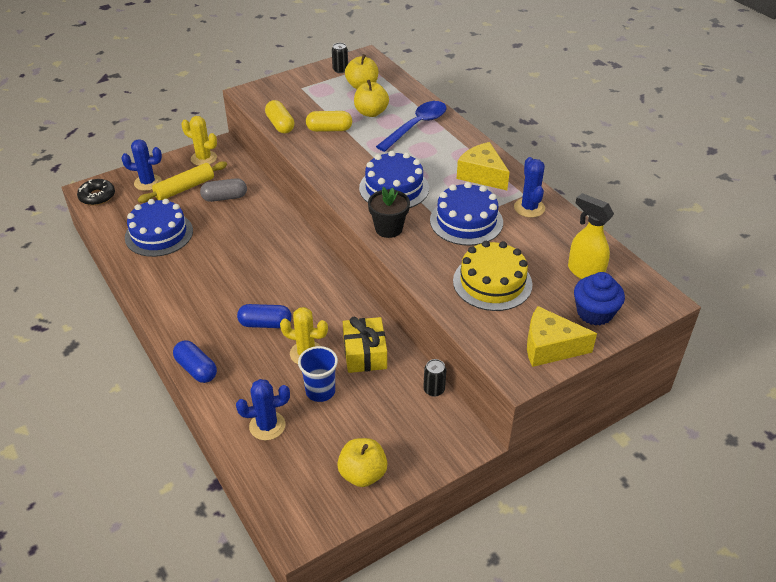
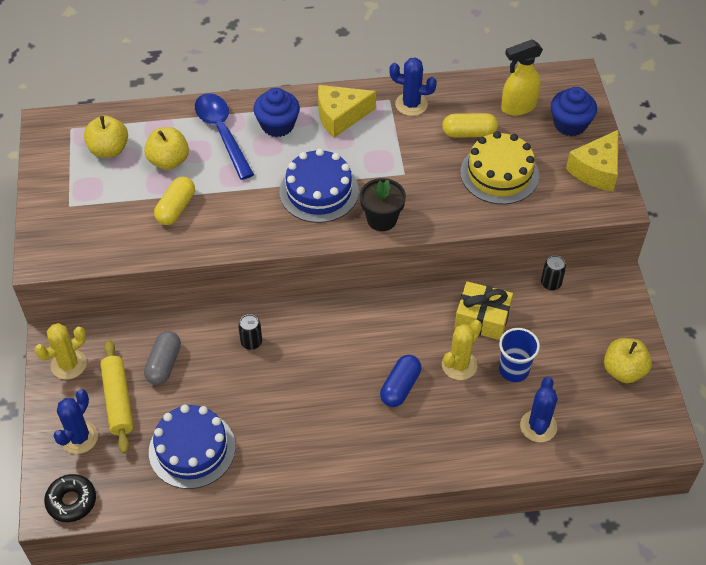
camera: 65 degrees left, 10 degrees up
(196, 369) = (435, 466): blue capsule -> none
(280, 125) = (135, 250): yellow capsule -> yellow capsule (469, 133)
(340, 70) = (57, 157): black can -> black can (251, 342)
(446, 148) = (277, 125): none -> blue cupcake
(466, 221) = (404, 157): blue cake -> none

